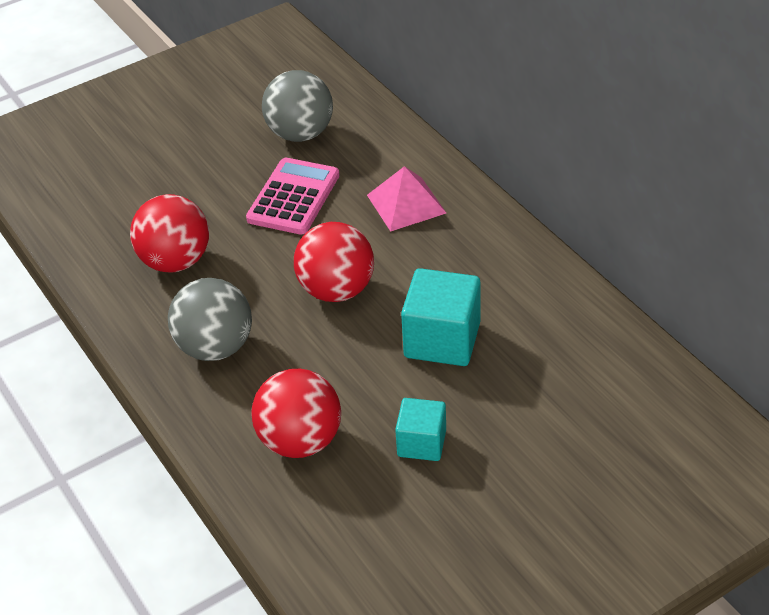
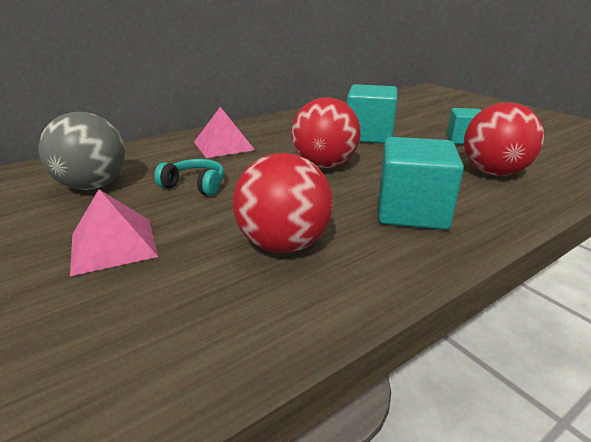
camera: 95 degrees left, 15 degrees down
(194, 172) = (113, 245): none -> pink pyramid
(215, 347) = (411, 212): grey ball -> turquoise cube
(293, 197) = (195, 185): pink calculator -> turquoise headphones

